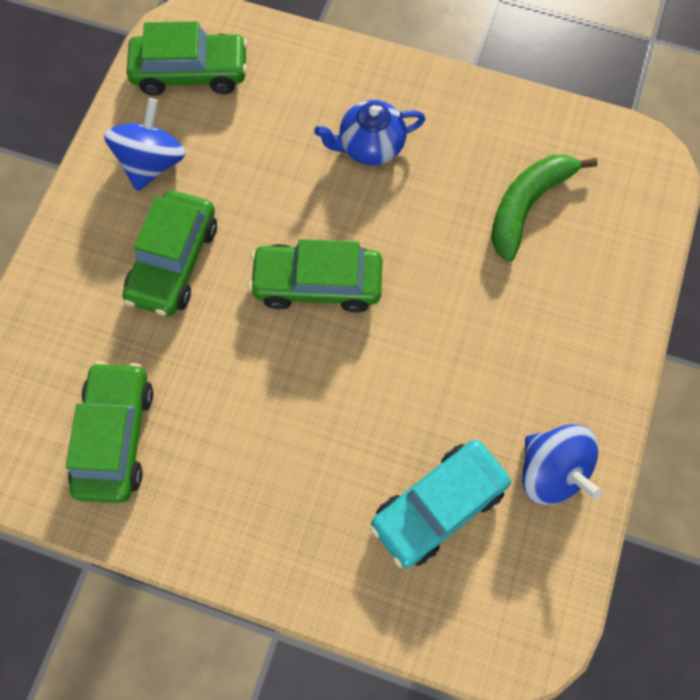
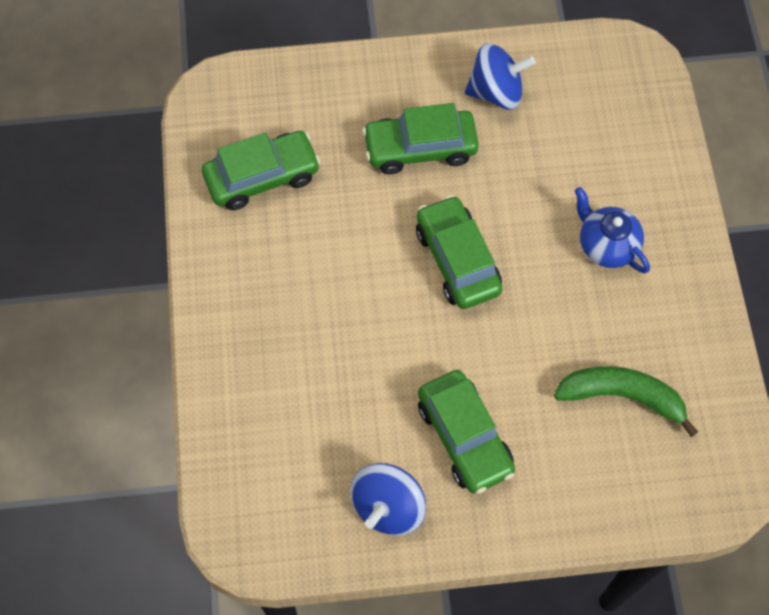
camera: 65 degrees right, 5 degrees down
(191, 72) = (594, 79): green car -> green car (464, 437)
(438, 505) = (317, 429): turquoise car -> none

